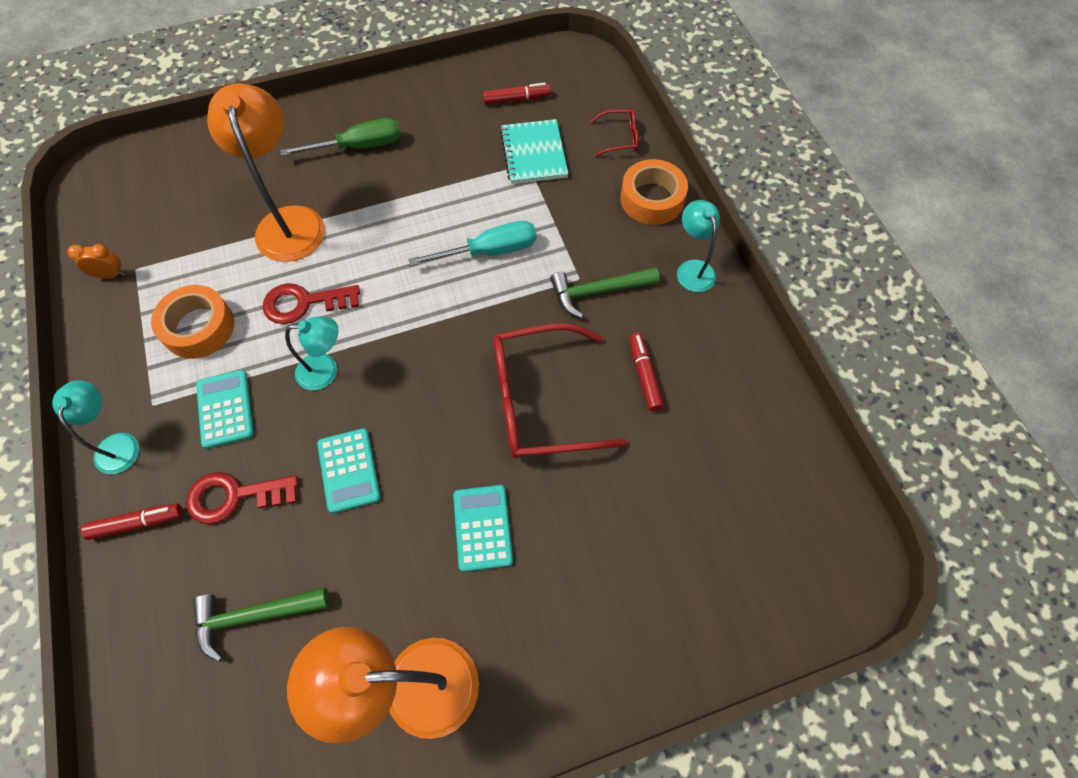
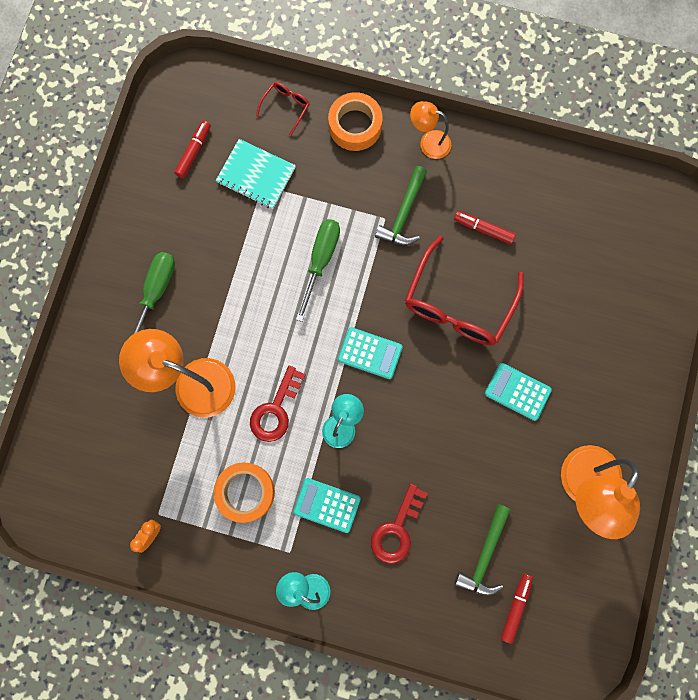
camera: 55 degrees left, 15 degrees up
(137, 523) = (375, 599): red marker -> red marker (515, 607)
(348, 470) = (426, 449): turquoise calculator -> turquoise calculator (370, 353)
(490, 251) = (320, 261): turquoise screwdriver -> green screwdriver
(692, 269) = (428, 142): turquoise lamp -> orange lamp

